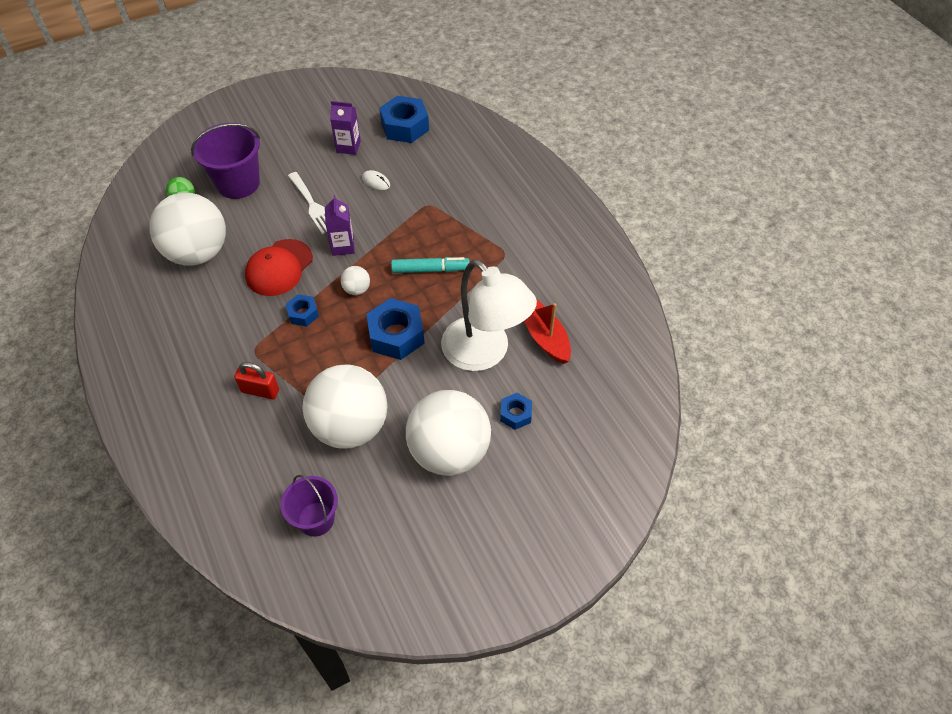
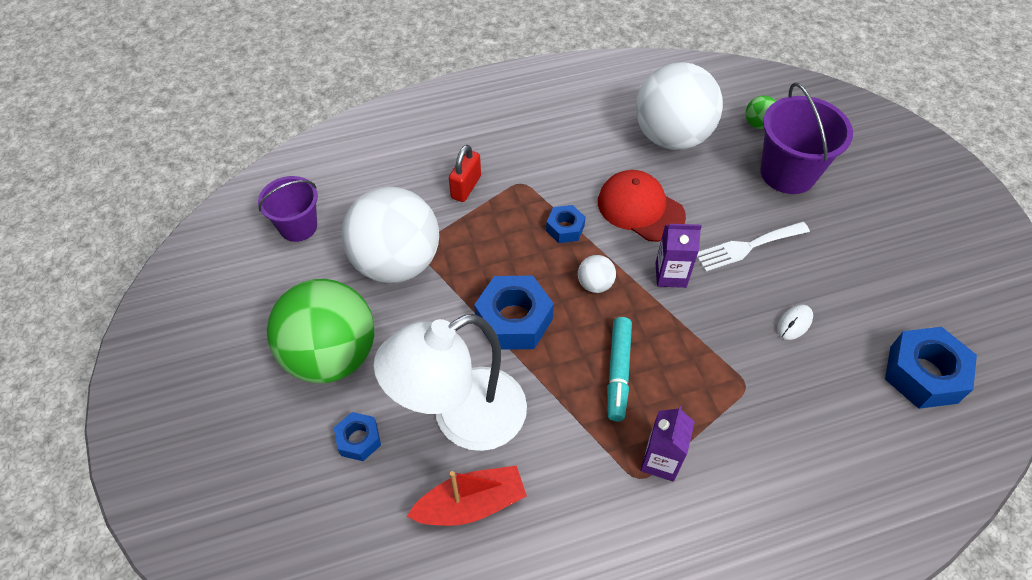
camera: 100 degrees right, 0 degrees up
(348, 147) = (867, 295): purple carton -> purple carton (660, 461)
(449, 452) = (331, 356): white ball -> green ball

